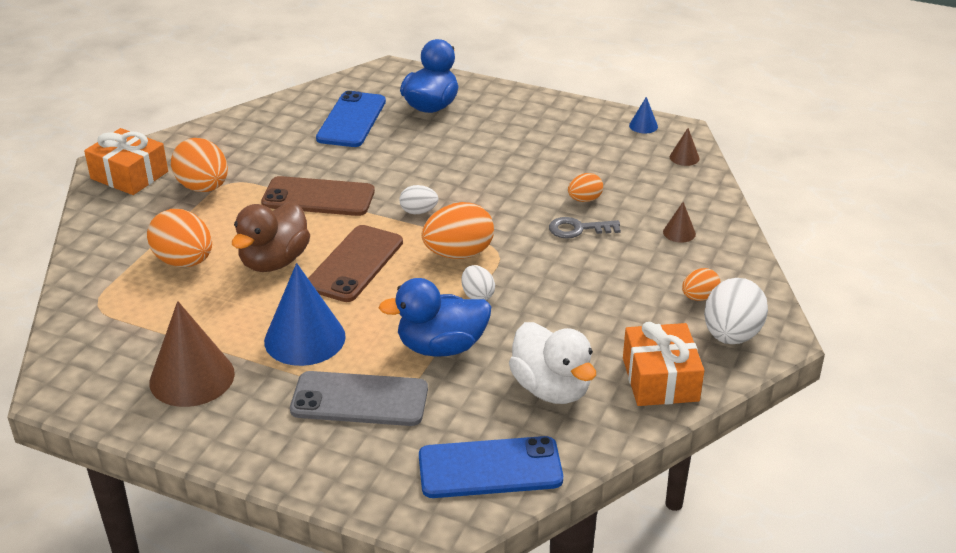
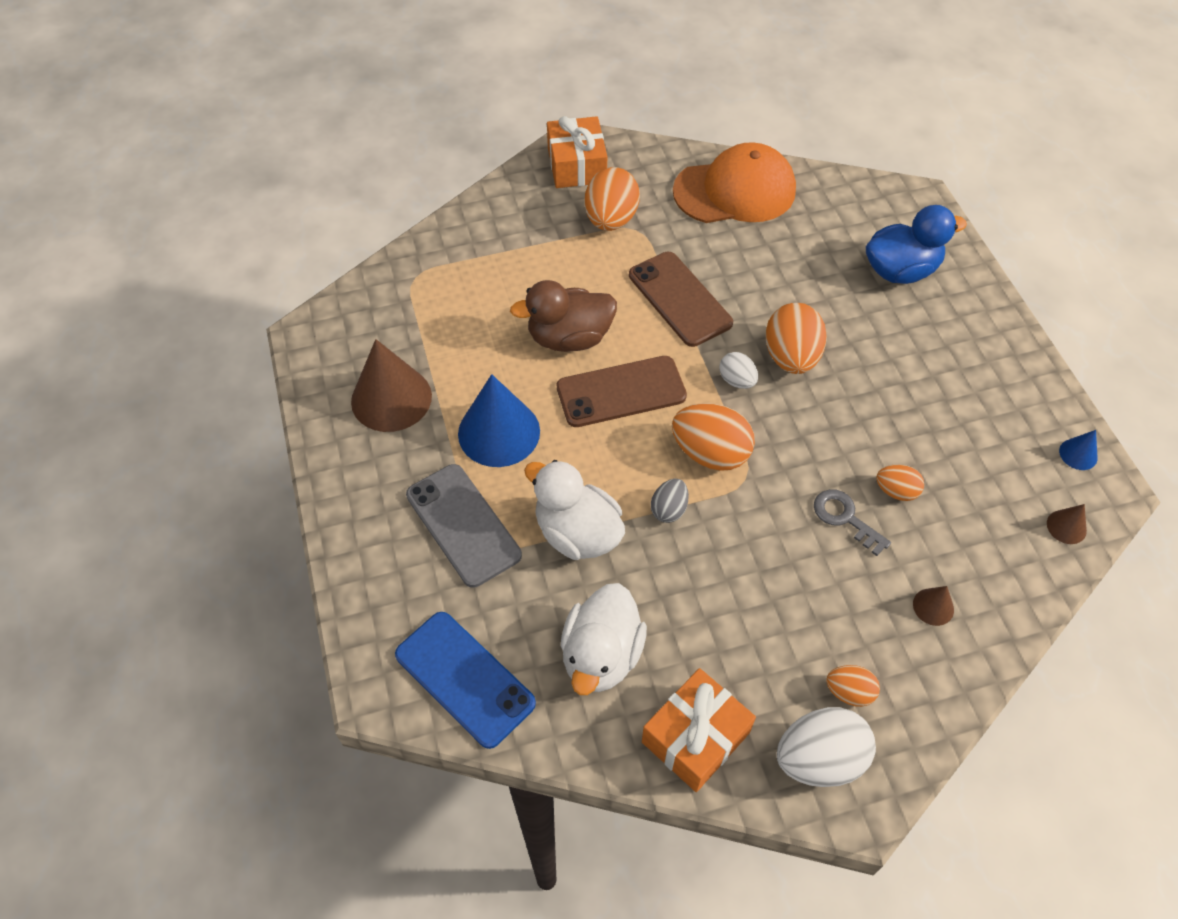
camera: 50 degrees right, 20 degrees up
(184, 261) = (512, 284): orange egg -> orange egg (791, 357)
(268, 127) = (735, 191): none -> orange cap
(352, 120) = (811, 234): blue phone -> none
(441, 347) = (577, 533): blue duck -> white duck
(477, 295) = (669, 509): white egg -> grey egg

